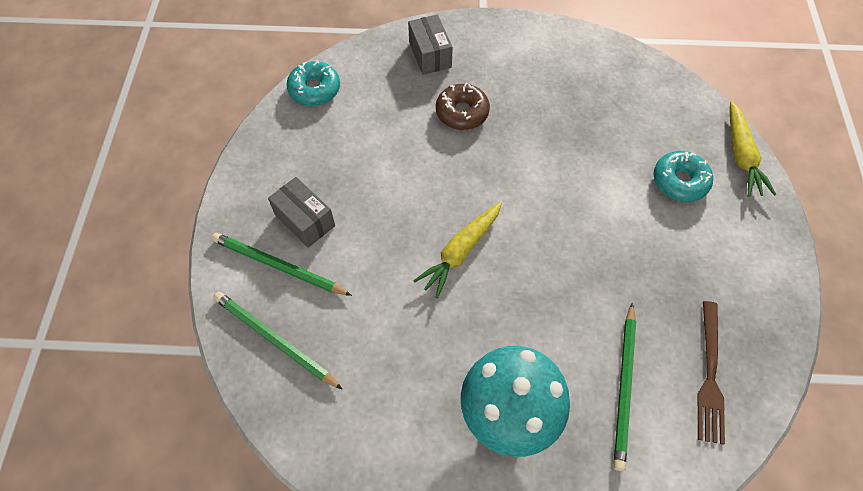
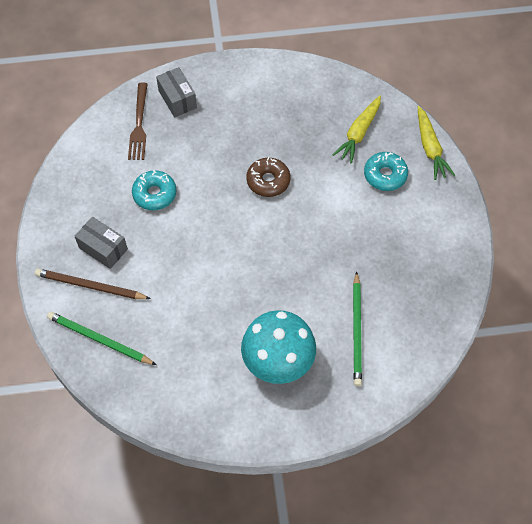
camera: 10 degrees left, 0 degrees up
(278, 266) = (90, 286): green pencil -> brown pencil
(314, 89) = (89, 142): turquoise donut -> turquoise donut (154, 194)
(460, 252) = (226, 254): yellow carrot -> yellow carrot (359, 133)
(462, 112) = (211, 144): brown donut -> brown donut (268, 181)
(709, 375) = (416, 313): brown fork -> brown fork (139, 124)

